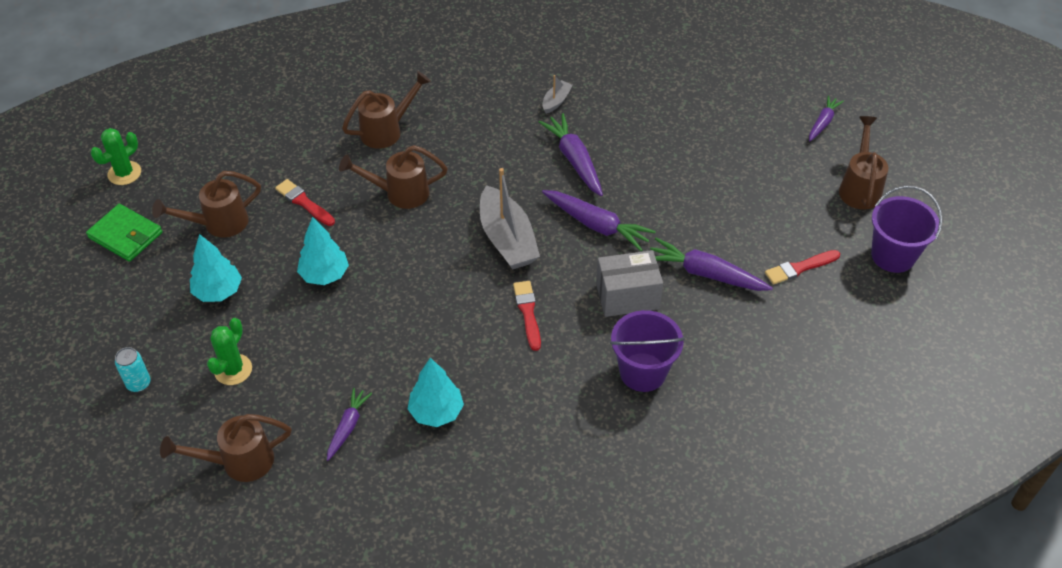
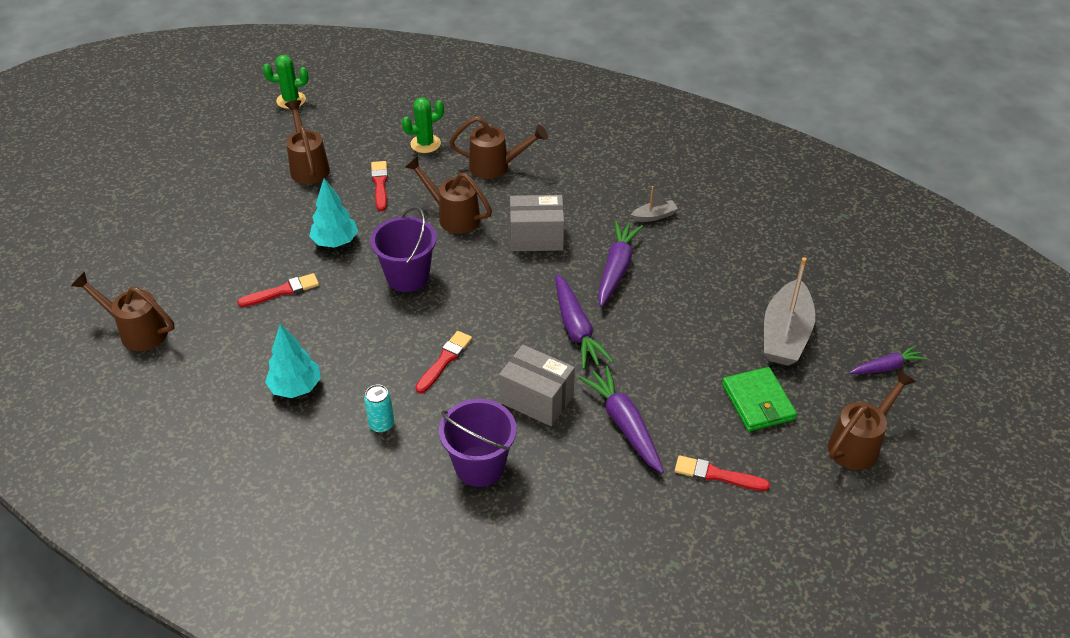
camera: 40 degrees right, 5 degrees down
(125, 235) = (245, 140): green wallet -> green wallet (758, 402)
(138, 383) = (142, 240): turquoise can -> turquoise can (381, 424)
(218, 224) = (308, 166): brown watering can -> brown watering can turned 60 degrees clockwise
(218, 292) = (256, 211): turquoise tree -> none
(233, 370) = (205, 268): green cactus -> green cactus (425, 144)
(329, 344) = (282, 291): none -> red brush
(348, 427) = (228, 356): purple carrot -> none
(487, 171) = (536, 237): none -> grey box
(507, 239) = (493, 296): grey boat -> grey boat (785, 334)
(893, 255) = (823, 523): purple bucket -> purple bucket (408, 277)

